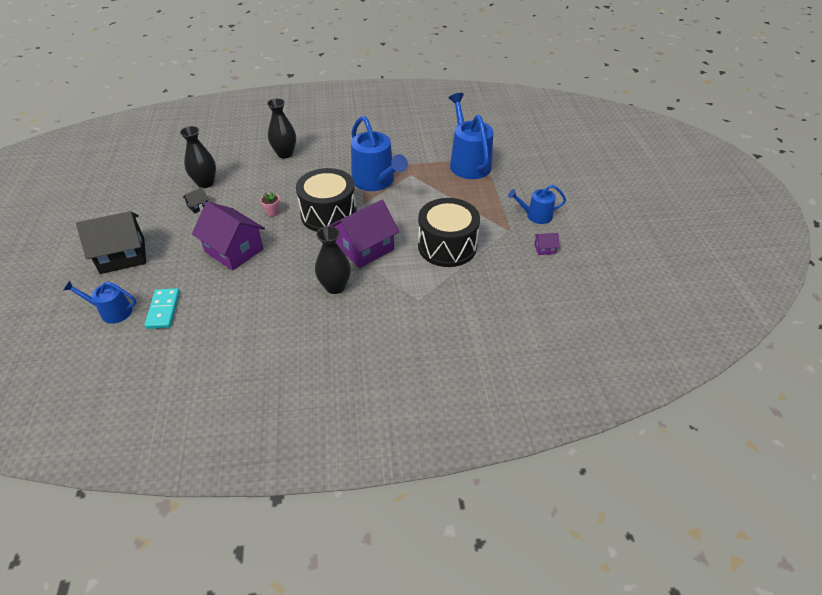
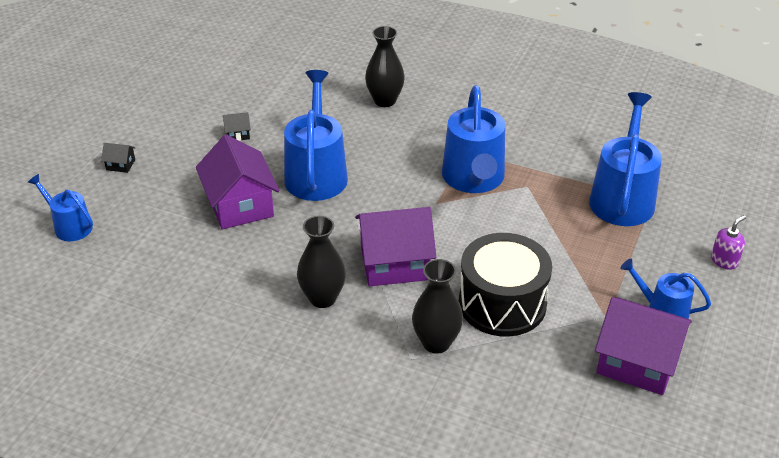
camera: 30 degrees right, 5 degrees down
(122, 255) = (120, 165): black house -> black house, size x0.42
(163, 310) = (120, 246): turquoise domino -> none
(205, 183) = (265, 107): black vase -> black vase (436, 343)
(272, 212) = (316, 173): pink flower pot -> blue watering can
(328, 214) = (381, 201): black drum -> none
(544, 249) = (637, 362): purple house -> purple house, size x2.41
(546, 177) = (724, 261): none -> purple soap dispenser

